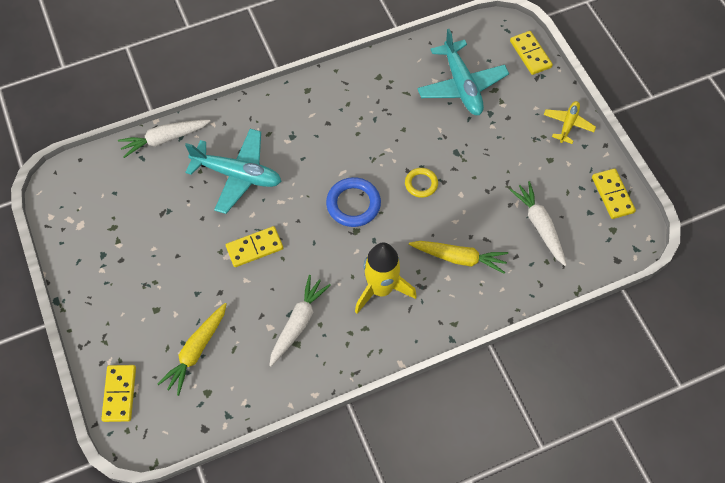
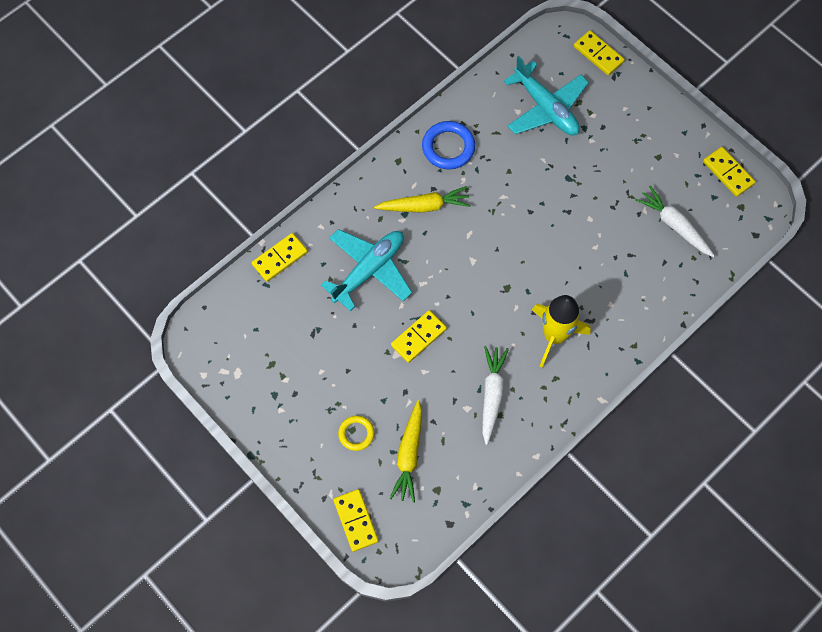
camera: 20 degrees left, 5 degrees up
(164, 139) = (280, 258): white carrot -> yellow domino
(237, 175) = (369, 270): turquoise plane -> turquoise plane turned 45 degrees counterclockwise
(353, 204) = (493, 262): blue ring -> blue ring (448, 147)
(421, 184) = (548, 221): yellow ring -> yellow ring (356, 434)
(459, 258) = (613, 281): yellow carrot -> yellow carrot (424, 206)
(568, 124) = (661, 116): yellow plane -> none

